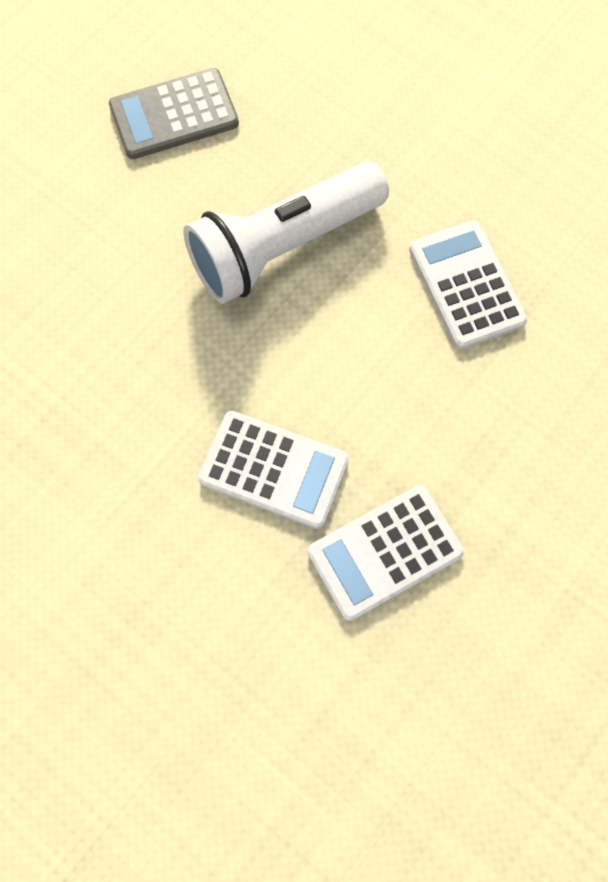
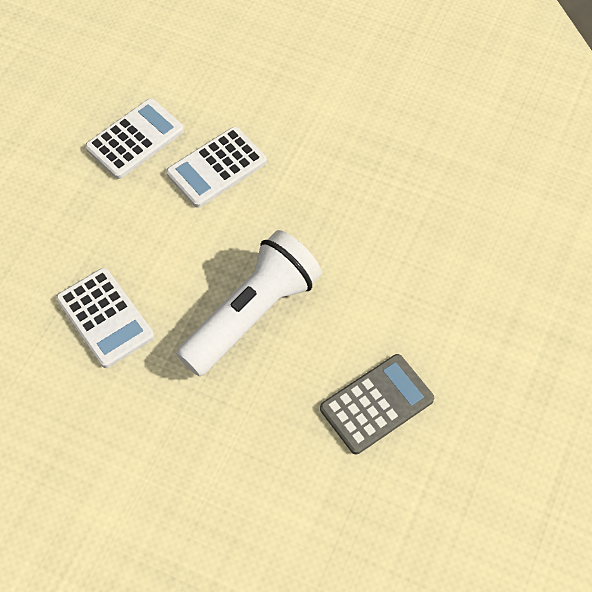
camera: 165 degrees right, 10 degrees down
(274, 469) = (217, 168): white calculator -> white calculator turned 45 degrees counterclockwise

